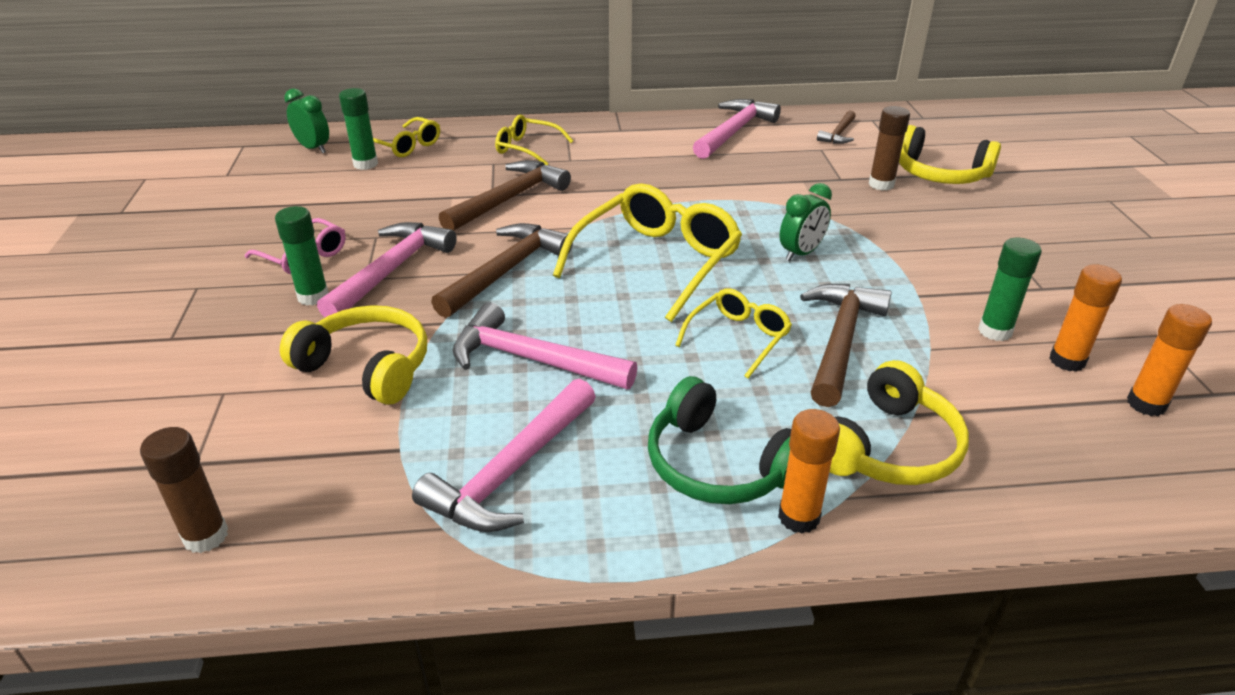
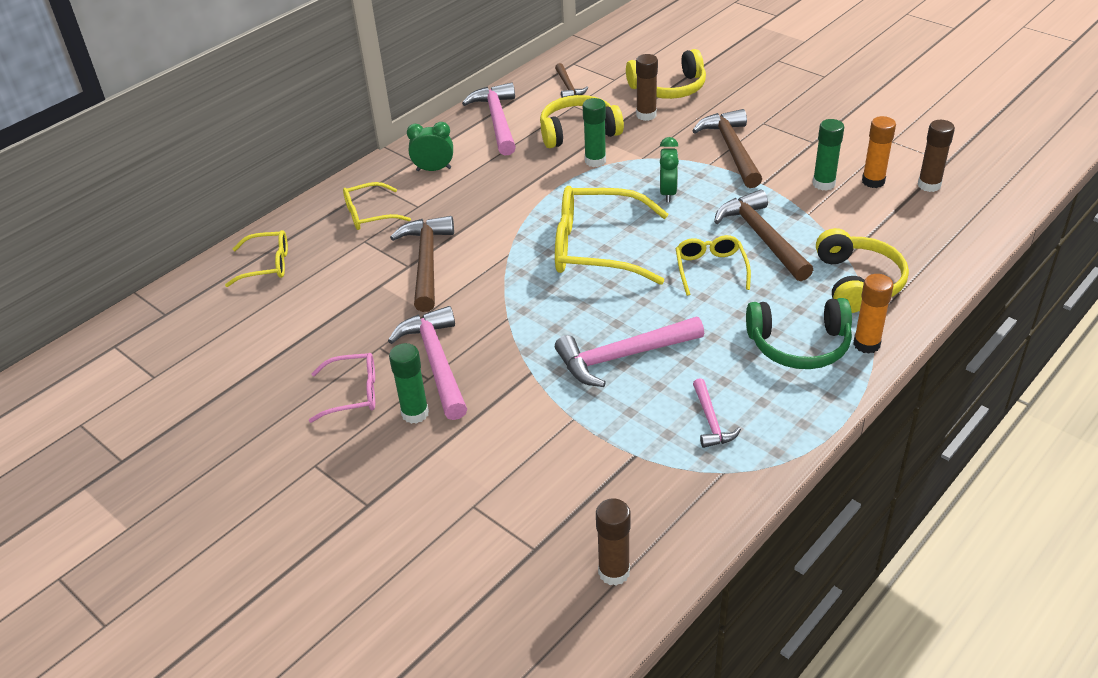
camera: 40 degrees left, 5 degrees up
(313, 148) = (188, 312): green clock -> green clock (433, 169)
(365, 164) = (261, 299): green glue stick -> green glue stick (595, 161)
(367, 367) = (535, 428): yellow headphones -> yellow headphones (578, 132)
(505, 271) = (513, 314): brown hammer -> brown hammer (732, 150)
(512, 471) = (711, 421): pink hammer -> pink hammer, size x0.55
(658, 261) = (595, 248): yellow glasses -> yellow glasses turned 75 degrees counterclockwise
(1146, 404) = (929, 185): orange glue stick -> brown glue stick

